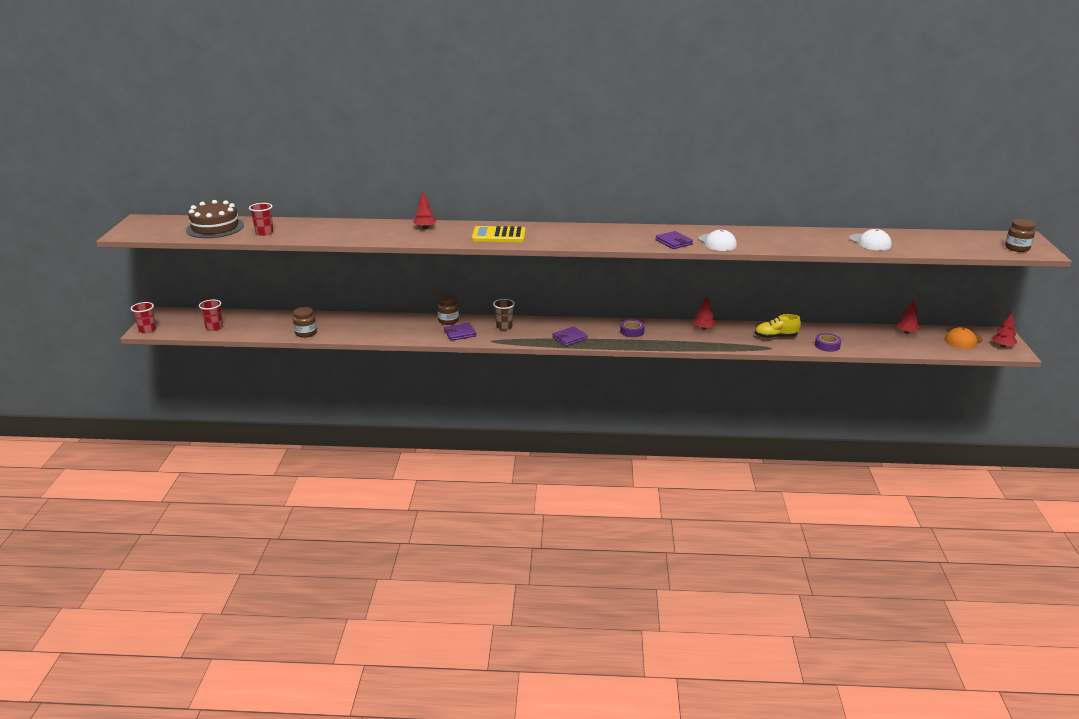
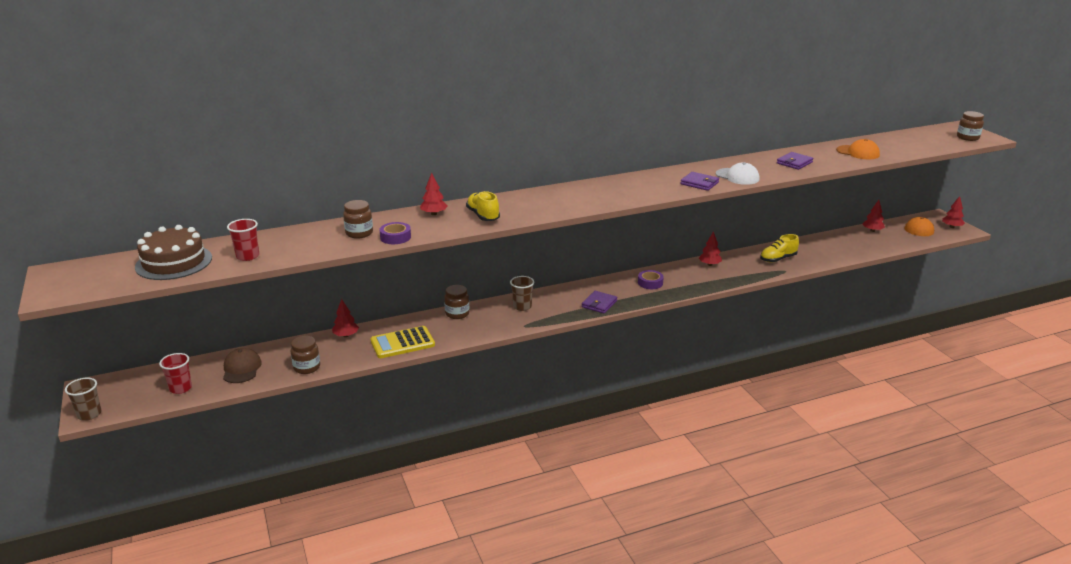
camera: 25 degrees left, 0 degrees up
(147, 330) = (89, 414): red cup -> brown cup
(263, 324) = (241, 368): none -> brown cap
(352, 318) = (346, 335): none -> red tree
(355, 231) = (359, 233): none -> brown jar
(460, 235) = (483, 216): none -> yellow shoe
(460, 333) = (483, 325): purple wallet -> purple wallet (794, 163)
(499, 235) = (524, 208): yellow calculator -> yellow calculator (402, 343)
(827, 345) = (826, 257): purple tape -> purple tape (395, 237)
(870, 242) = (858, 152): white cap -> orange cap

